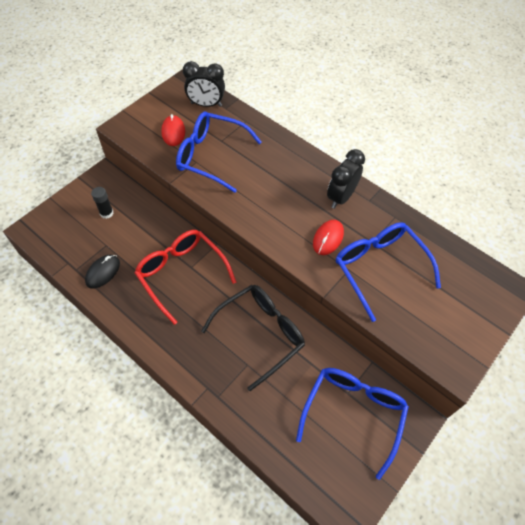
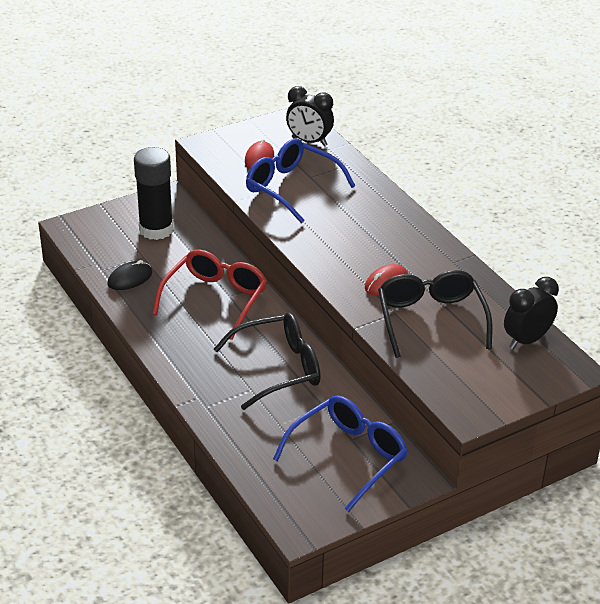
camera: 20 degrees right, 20 degrees down
(106, 213) = (156, 229): black glue stick -> black glue stick, size x2.15
(181, 274) = (215, 299): red glasses -> red glasses turned 45 degrees clockwise
(341, 197) = (421, 252): black clock -> black clock (526, 340)
(379, 269) = (431, 320): blue glasses -> black glasses

